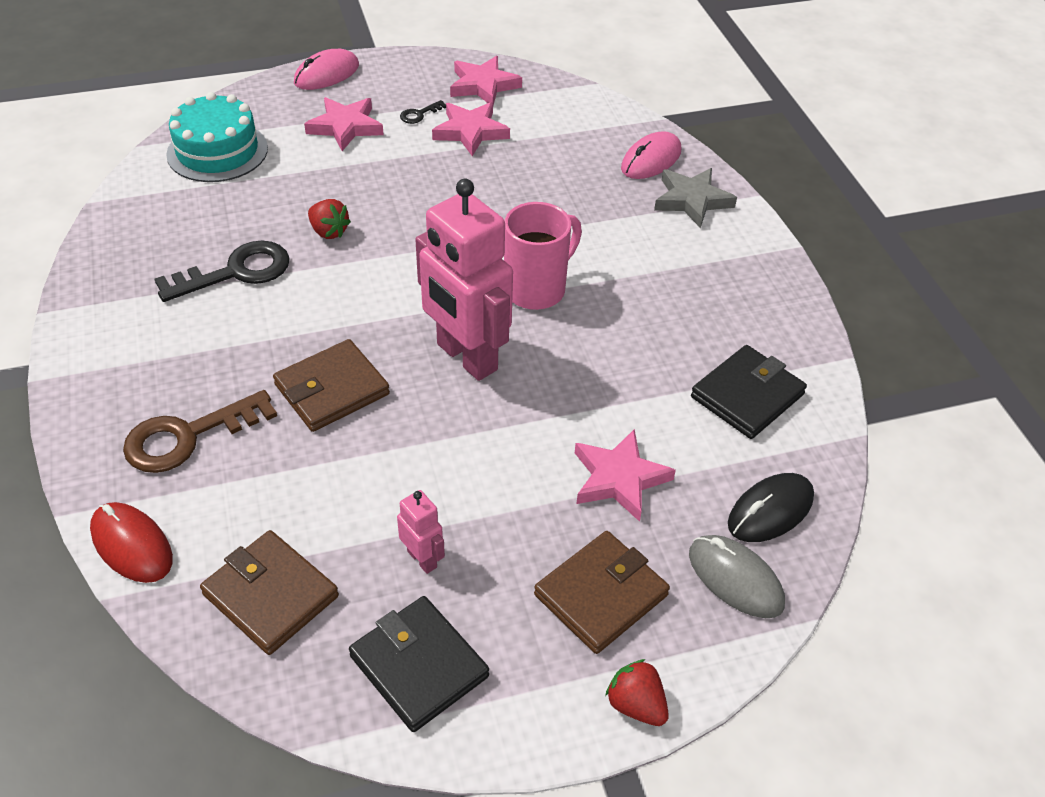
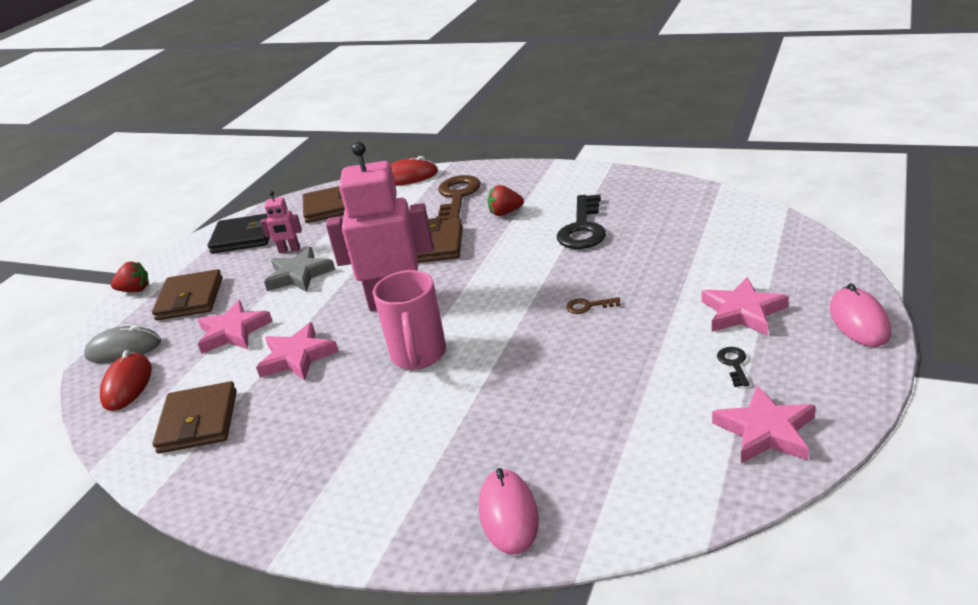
camera: 135 degrees right, 15 degrees down
(217, 151) = (750, 240): turquoise cake -> none
(329, 231) = (591, 273): red strawberry -> red strawberry (505, 213)
(388, 212) = (588, 306): none -> brown key
(470, 132) = (674, 390): pink star -> pink star (297, 357)
(692, 200) = (416, 513): grey star -> grey star (299, 275)
(747, 396) = (198, 422): black wallet -> brown wallet
(770, 511) = (127, 385): black mouse -> red mouse

